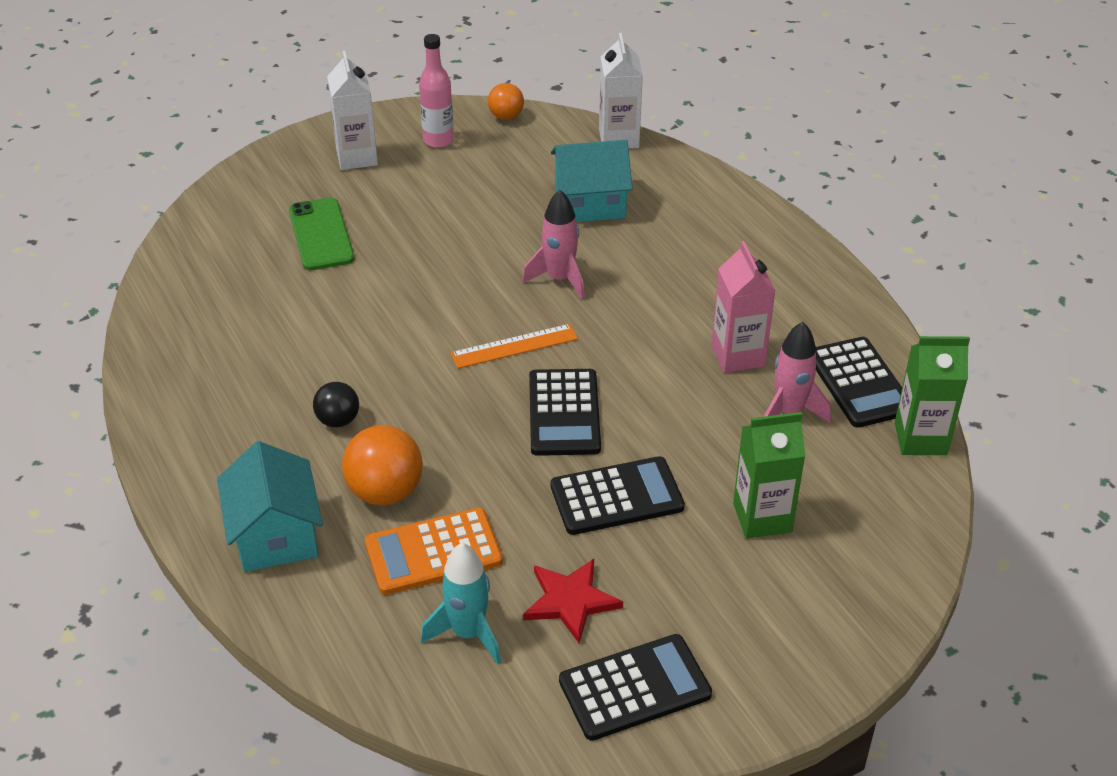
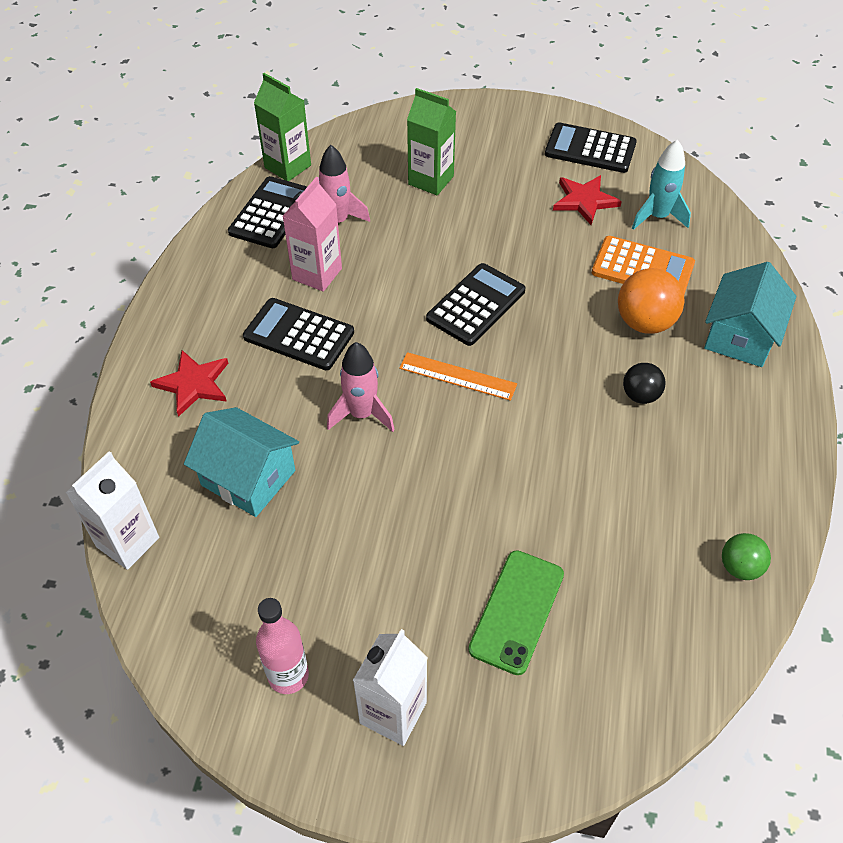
camera: 140 degrees left, 10 degrees up
(168, 340) = (740, 567): none -> green ball
(506, 116) = (186, 662): orange ball -> none
(616, 497) = (500, 236): black calculator -> black calculator (299, 335)
(711, 228) = (193, 384): none -> red star

